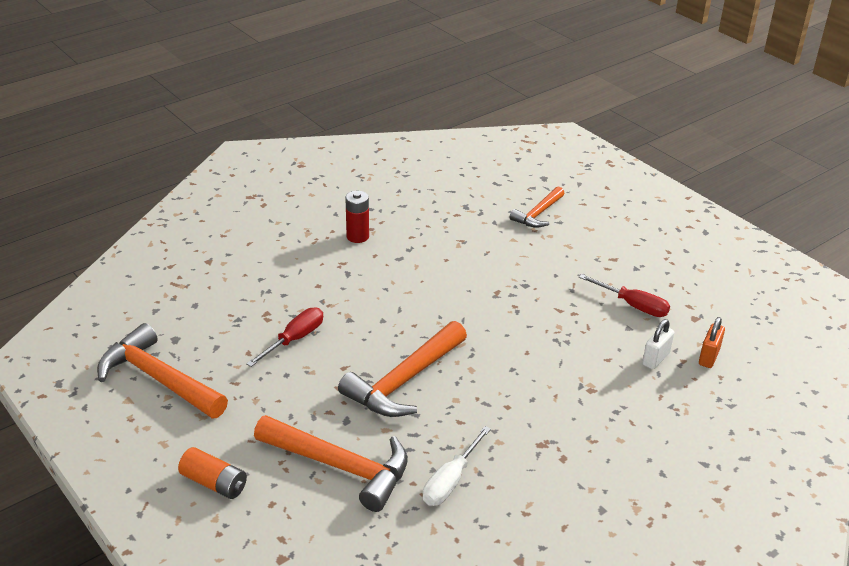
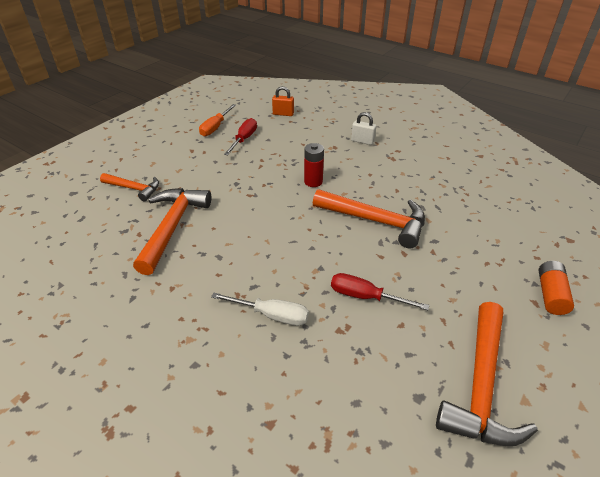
camera: 105 degrees left, 5 degrees up
(341, 467) = (477, 232): orange hammer -> orange hammer (173, 226)
(357, 236) = (188, 294): red battery -> red battery (313, 182)
(450, 481) = (448, 185): white screwdriver -> white screwdriver (271, 315)
(655, 359) = (294, 129): white padlock -> white padlock (362, 141)
(673, 284) = (215, 127): none -> orange screwdriver

